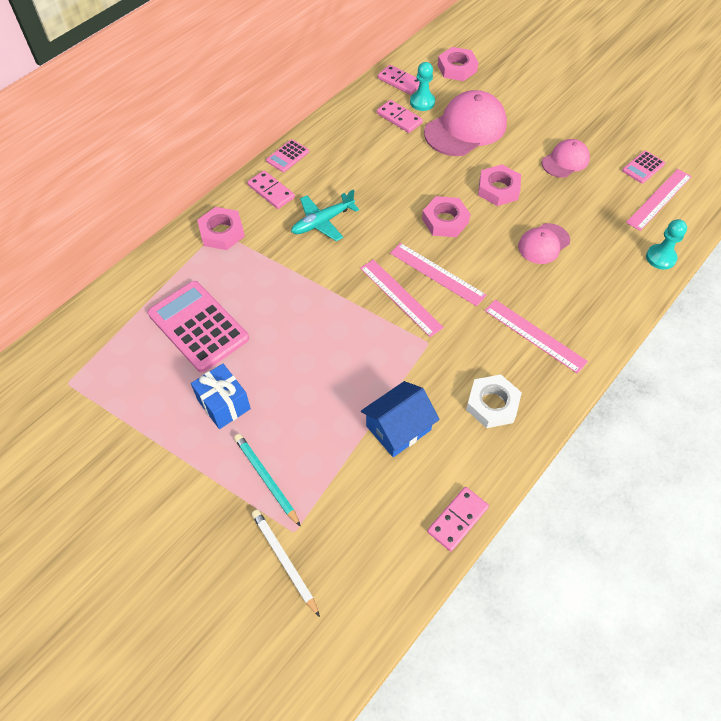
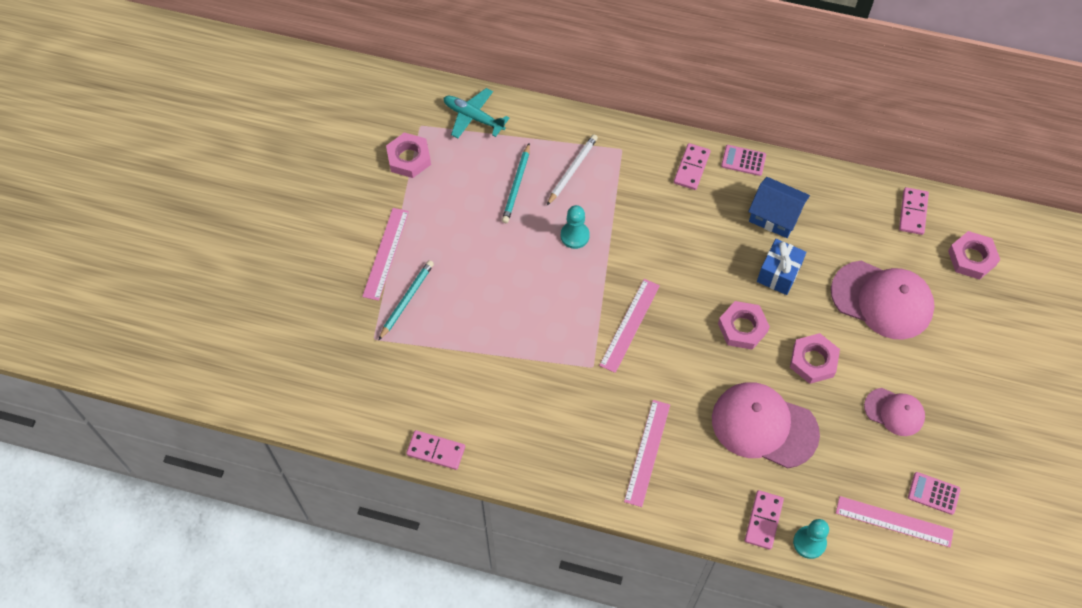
camera: 65 degrees right, 5 degrees up
(198, 326) = (516, 185): pink calculator -> turquoise pencil
(222, 232) = (622, 153): pink nut -> pink nut (409, 158)
(224, 404) = (455, 240): blue gift -> blue gift (778, 274)
(284, 560) = (349, 342): white pencil -> white pencil (572, 170)
(322, 222) = (680, 226): turquoise plane -> turquoise plane (473, 117)
(398, 428) = (496, 376): blue house -> blue house (775, 216)
(399, 118) = (857, 234): pink domino -> pink domino (763, 520)
(422, 102) = (895, 245): turquoise pawn -> turquoise pawn (575, 236)
(437, 274) = (673, 345): pink ruler -> pink ruler (386, 253)
(492, 404) = (555, 441): white nut -> none
(543, 244) = (764, 426): pink cap -> pink cap, size x1.77

